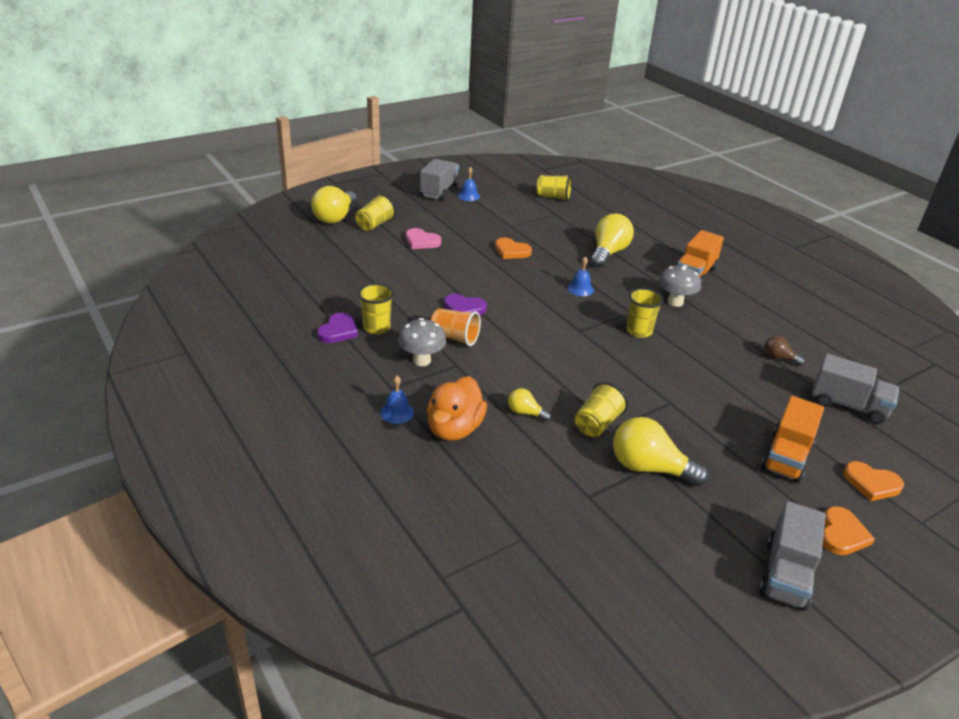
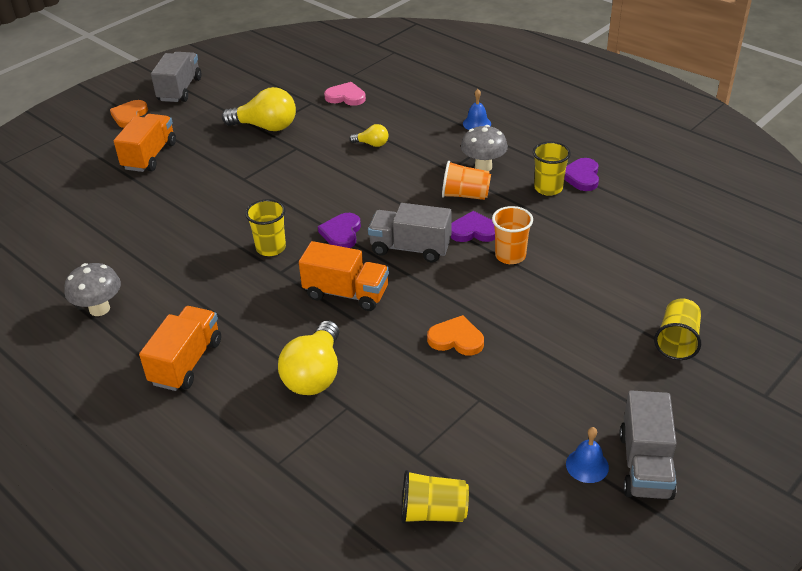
camera: 170 degrees right, 5 degrees up
(335, 217) = (744, 342): yellow light bulb -> none
(421, 241) = (588, 324): pink heart -> pink heart (346, 97)
(446, 286) = (510, 256): none -> orange cup
(454, 429) = (425, 122): orange duck -> none
(576, 330) = (341, 233): none -> purple heart
(580, 289) = (346, 293): blue bell -> orange truck
(597, 424) = (309, 148): yellow cup -> none
(675, 302) = (223, 301): grey mushroom -> grey mushroom (99, 309)
(779, 358) = (116, 250): brown light bulb -> none
(848, 405) = (67, 212): grey truck -> grey truck (410, 248)
(871, 483) = (86, 151): orange heart -> none

